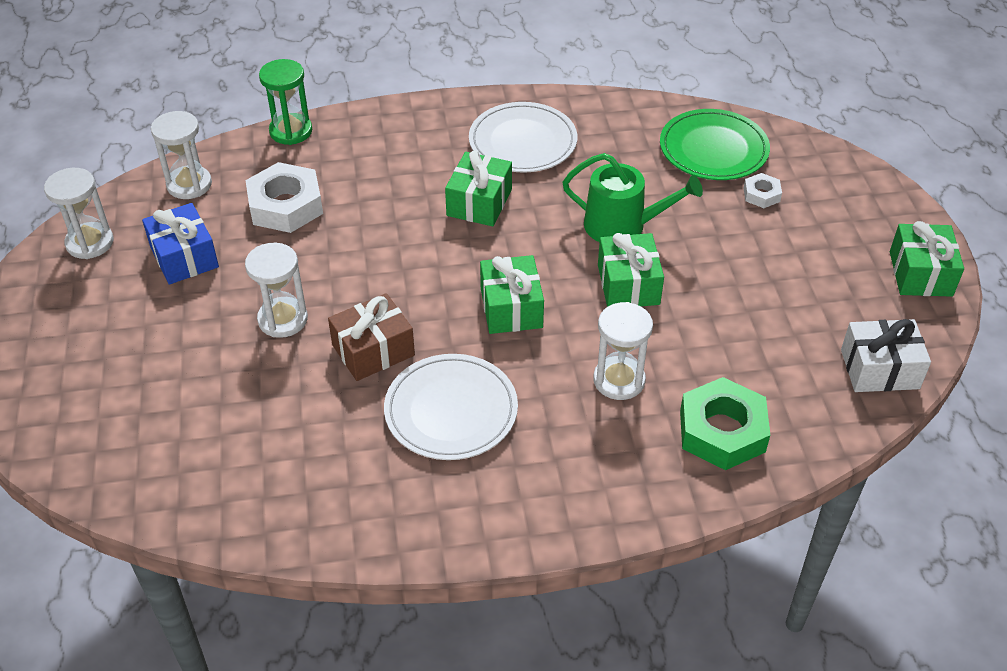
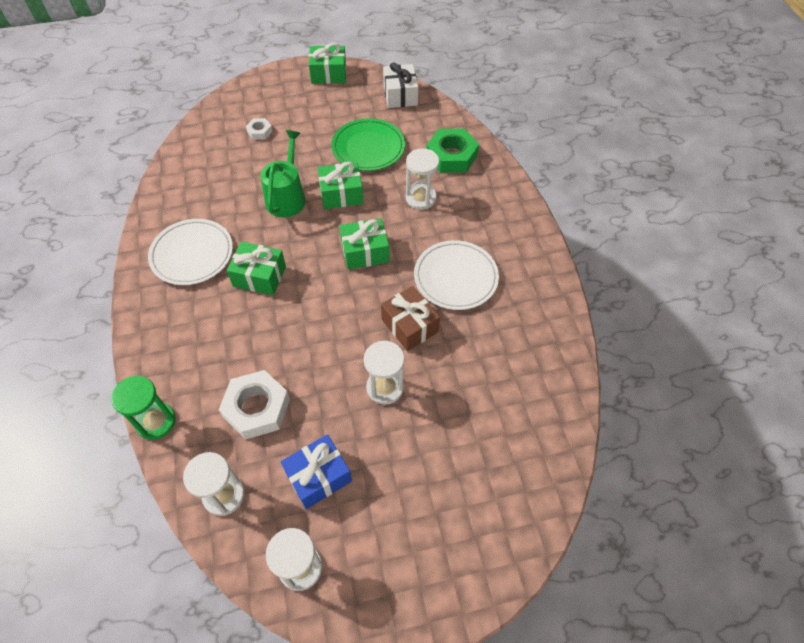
camera: 95 degrees left, 10 degrees up
(713, 149) = (212, 152): green plate -> green plate (368, 148)

